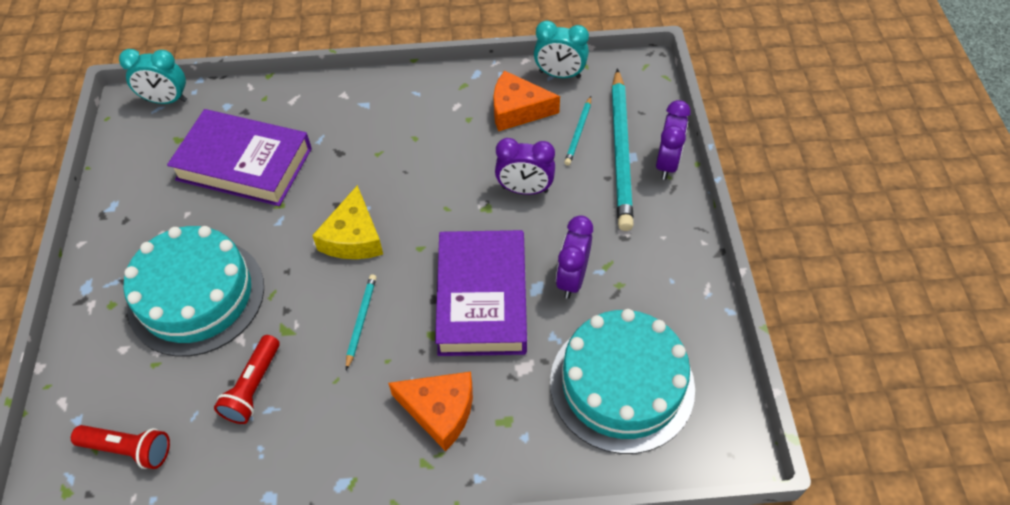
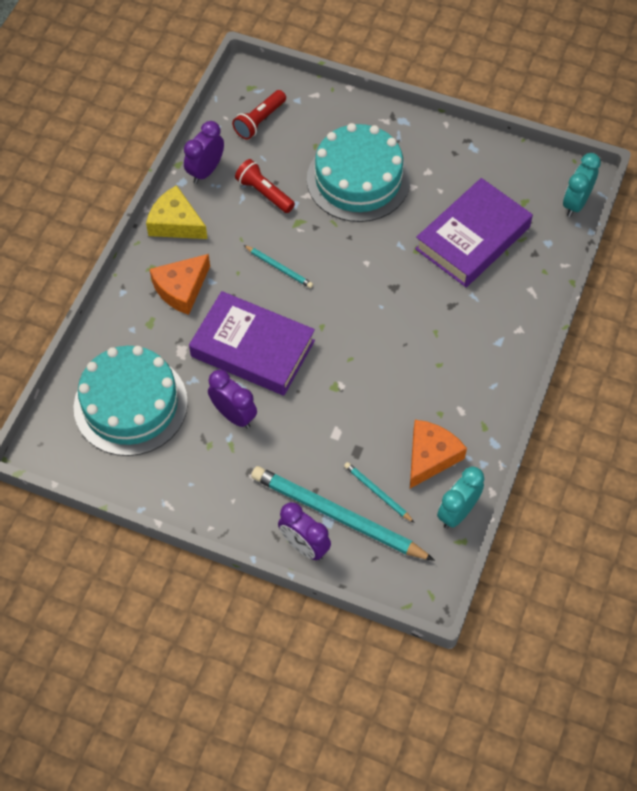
camera: 115 degrees right, 5 degrees up
(353, 237) = (357, 287): yellow cheese -> yellow cheese (175, 223)
(524, 189) = (337, 422): purple clock -> purple clock (205, 171)

